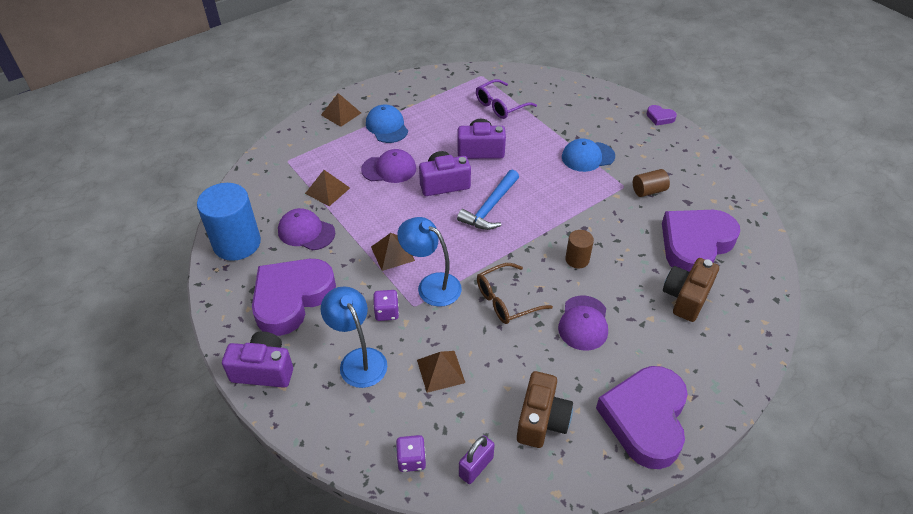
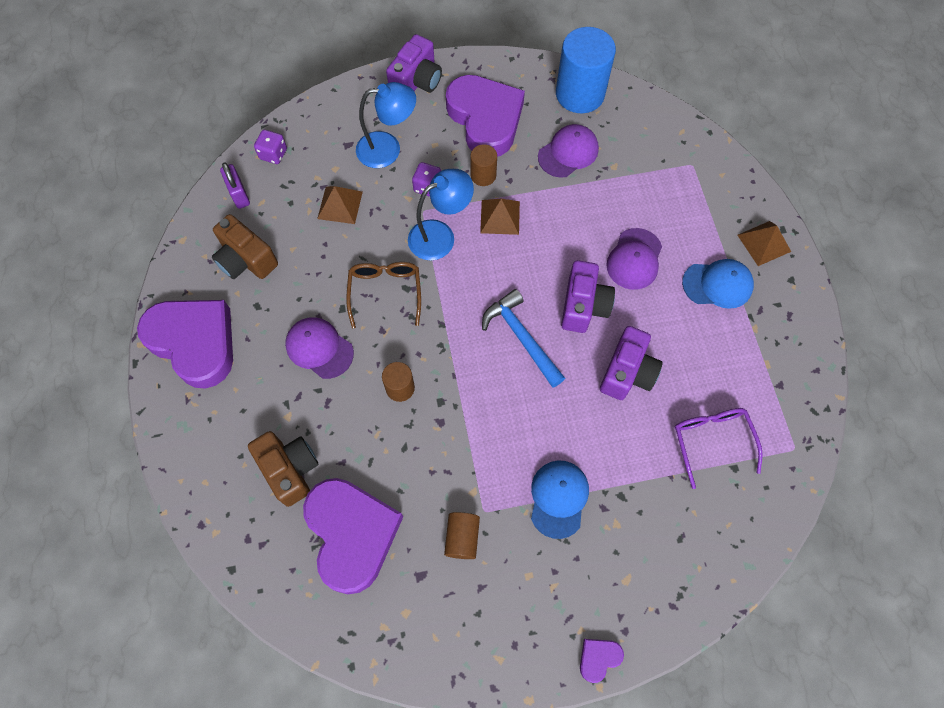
camera: 115 degrees right, 20 degrees up
(327, 190) = (624, 188): brown pyramid -> none
(355, 278) = (483, 175): none -> brown cylinder

